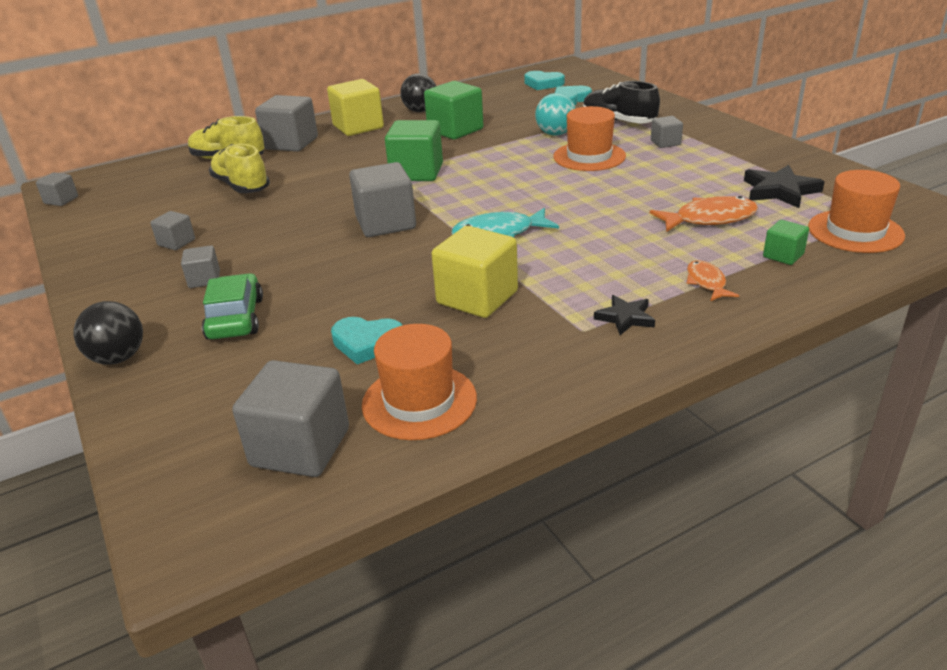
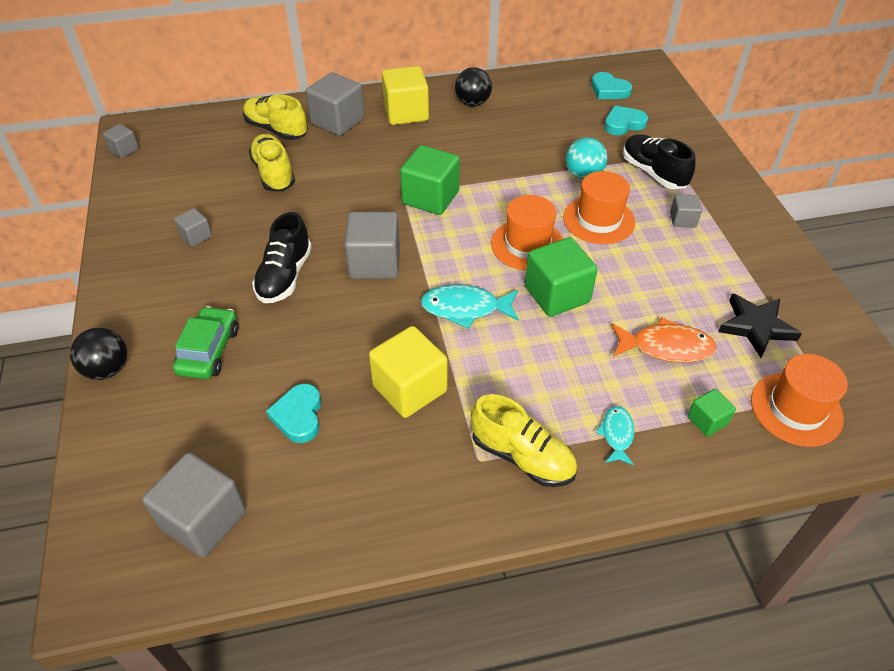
camera: 15 degrees right, 15 degrees up
(204, 279) = (202, 292): grey cube -> none
(293, 250) = (285, 276): none -> black shoe
(367, 343) = (298, 416): turquoise heart -> turquoise heart turned 60 degrees clockwise
(419, 401) = (311, 500): orange hat -> orange hat (527, 245)
(455, 130) = (492, 143): green cube -> green cube (557, 294)
(625, 318) = (522, 456): black star -> yellow shoe
(706, 282) = (616, 434): orange fish -> turquoise fish

